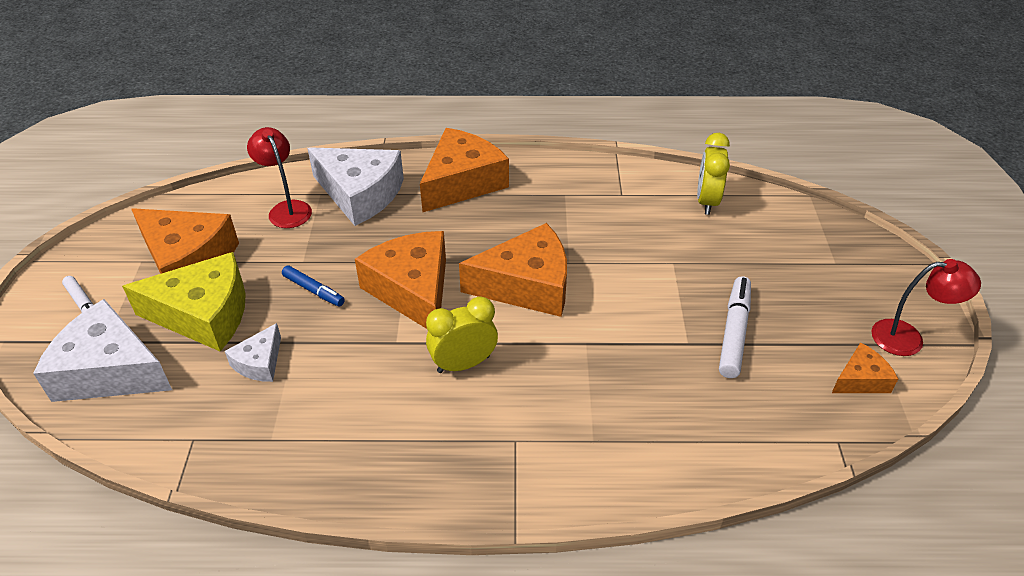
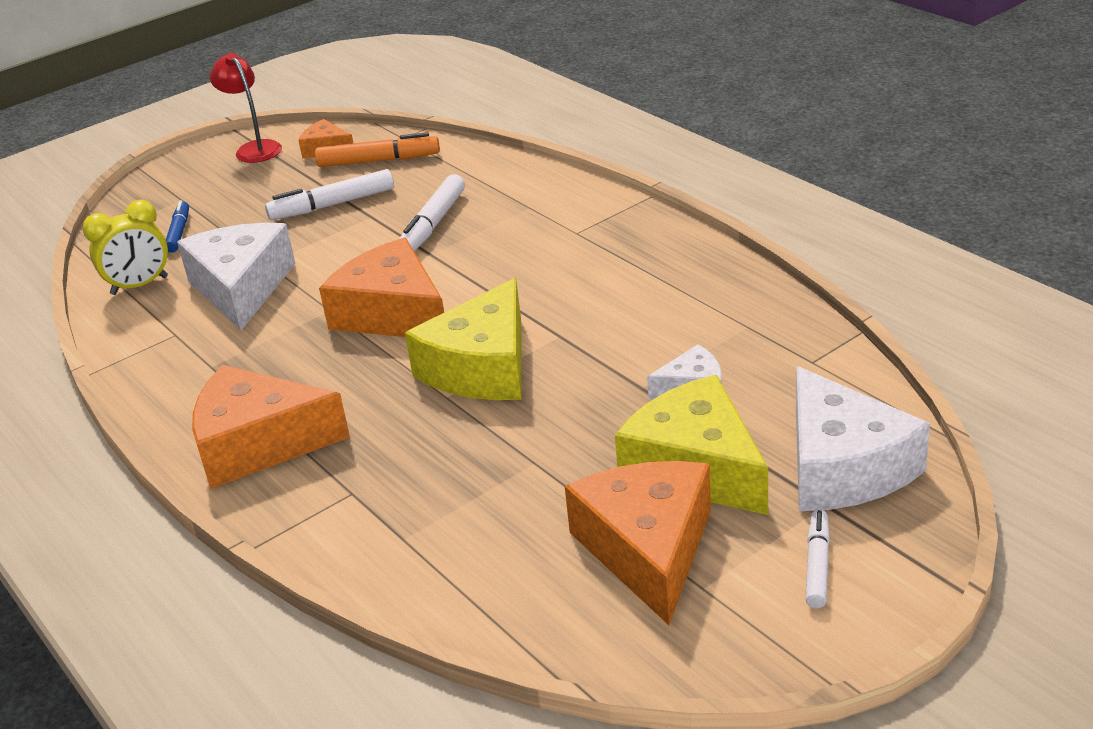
camera: 125 degrees left, 10 degrees down
(287, 209) = (464, 543): red lamp -> none
(313, 290) = (564, 424): blue marker -> blue marker (179, 232)
(360, 194) = (367, 504): white cheese -> white cheese (241, 288)
(412, 290) = (482, 367): orange cheese -> yellow cheese
(463, 364) = (535, 291): yellow clock -> none
(631, 368) = (432, 224): none -> white marker
(797, 399) = (378, 161): none -> orange marker

